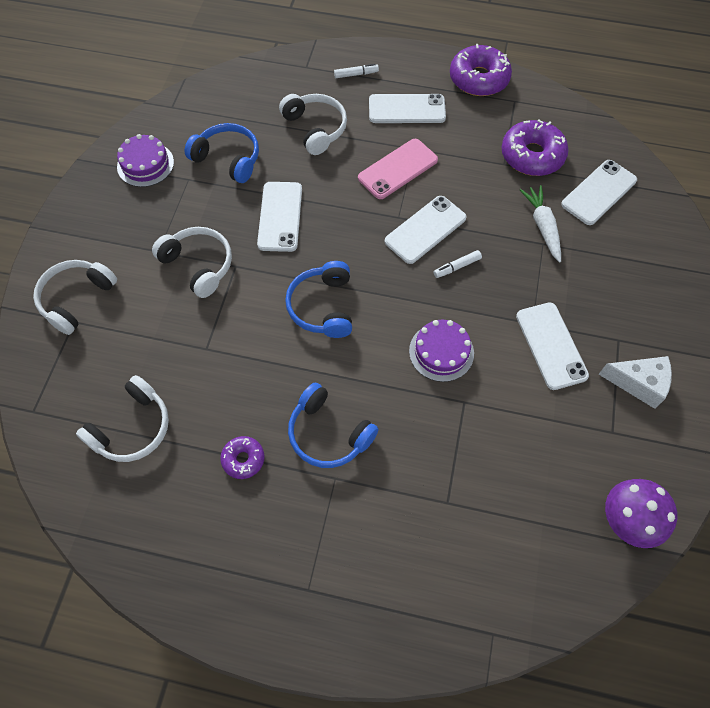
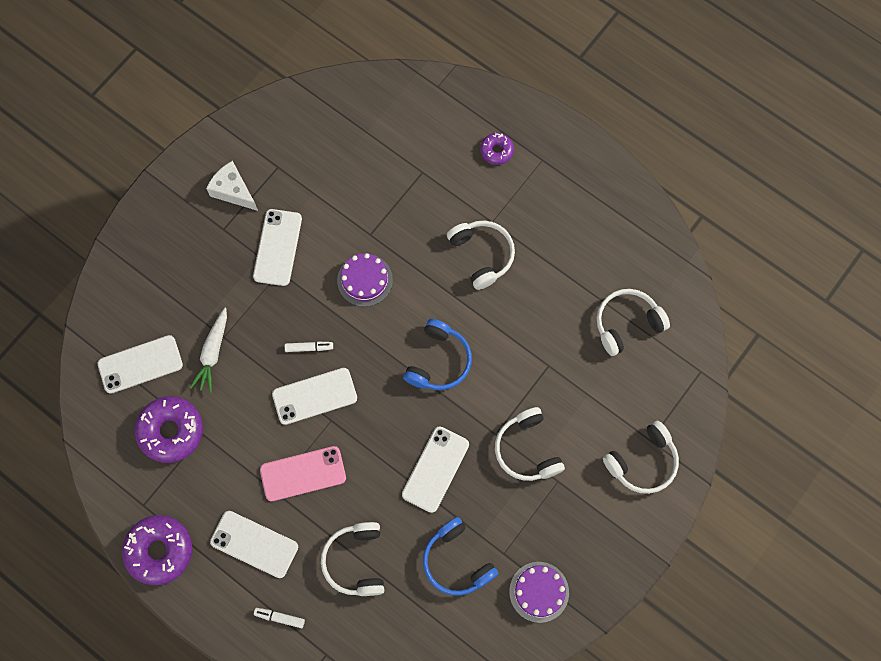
camera: 155 degrees left, 10 degrees up
(243, 459) = (552, 263): purple donut -> purple donut (496, 151)
(329, 433) = (482, 255): blue headphones -> white headphones
(625, 522) = (311, 109): purple mushroom -> none

